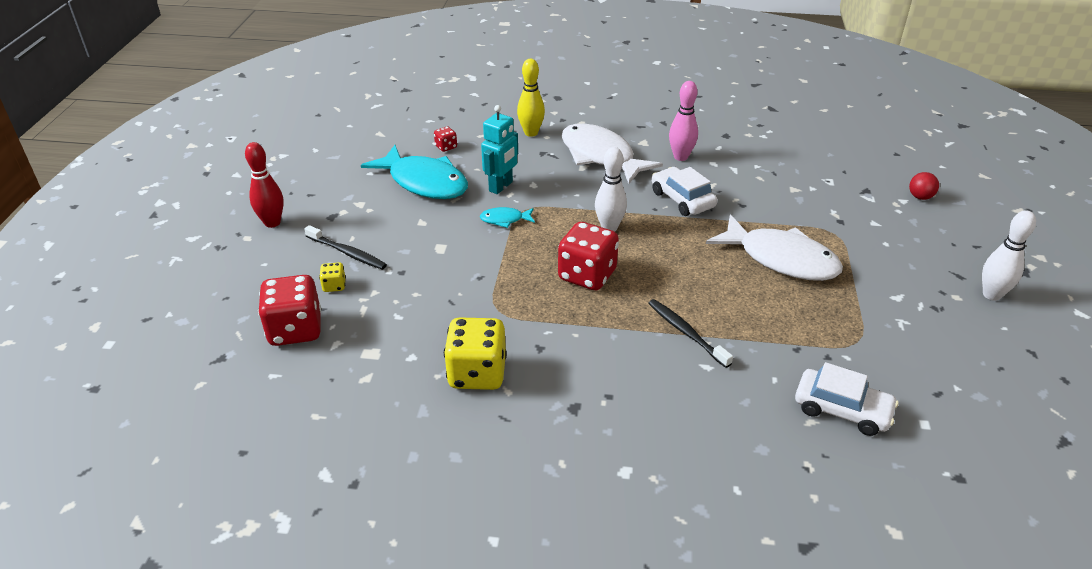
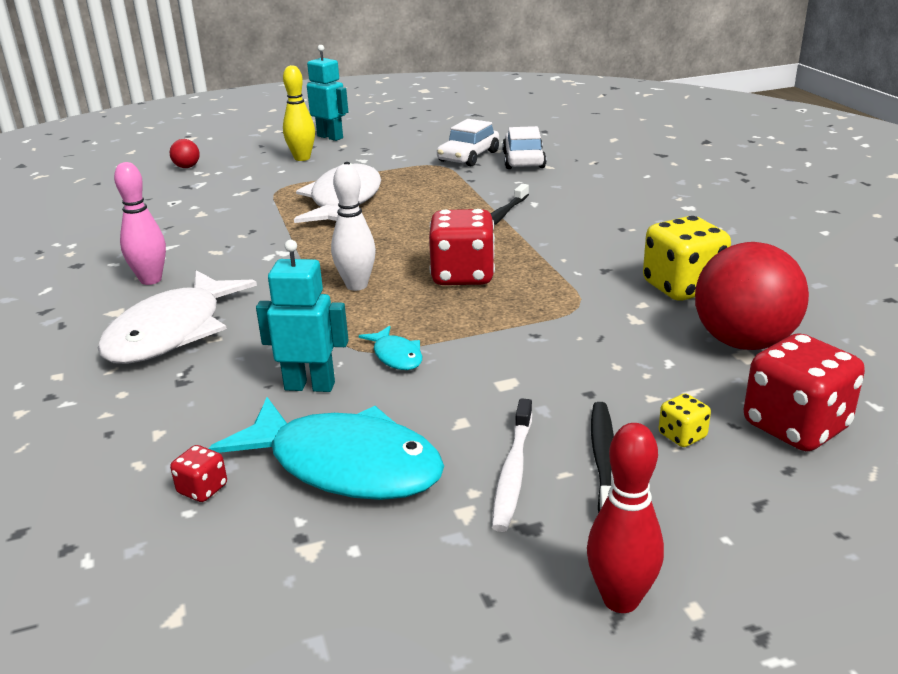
camera: 115 degrees left, 10 degrees down
(369, 224) = (513, 471): none -> white toothbrush
(384, 361) = (743, 342): none -> red ball
(424, 182) = (345, 465): turquoise fish -> turquoise fish turned 105 degrees clockwise
(531, 133) = (112, 412): yellow bowling pin -> yellow bowling pin (302, 158)
(682, 199) = (261, 260): white car -> white car (468, 156)
(991, 295) = (330, 137): white bowling pin -> turquoise robot

